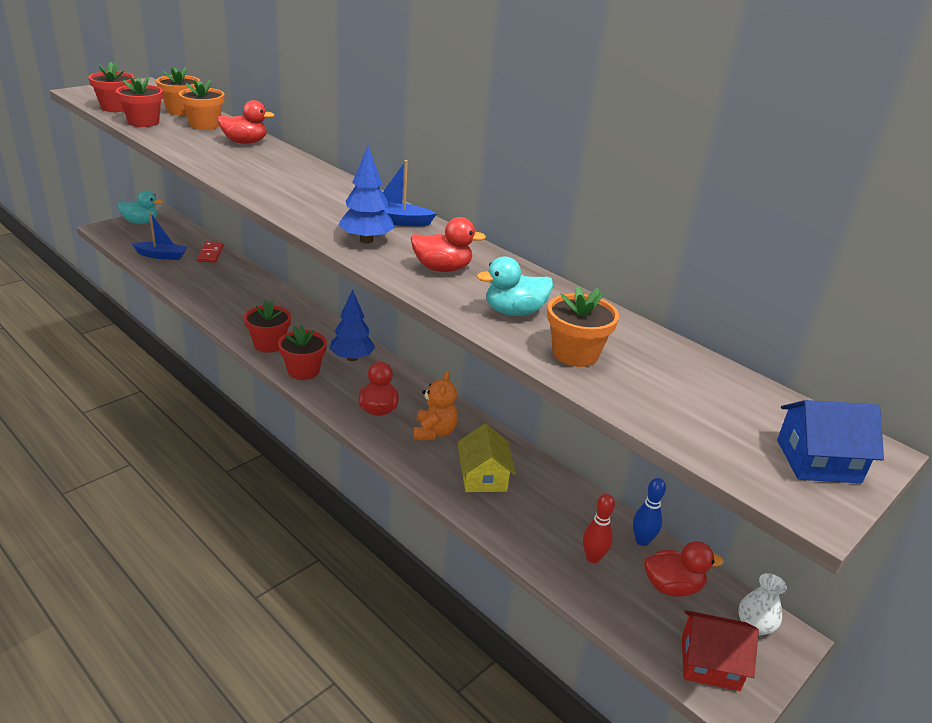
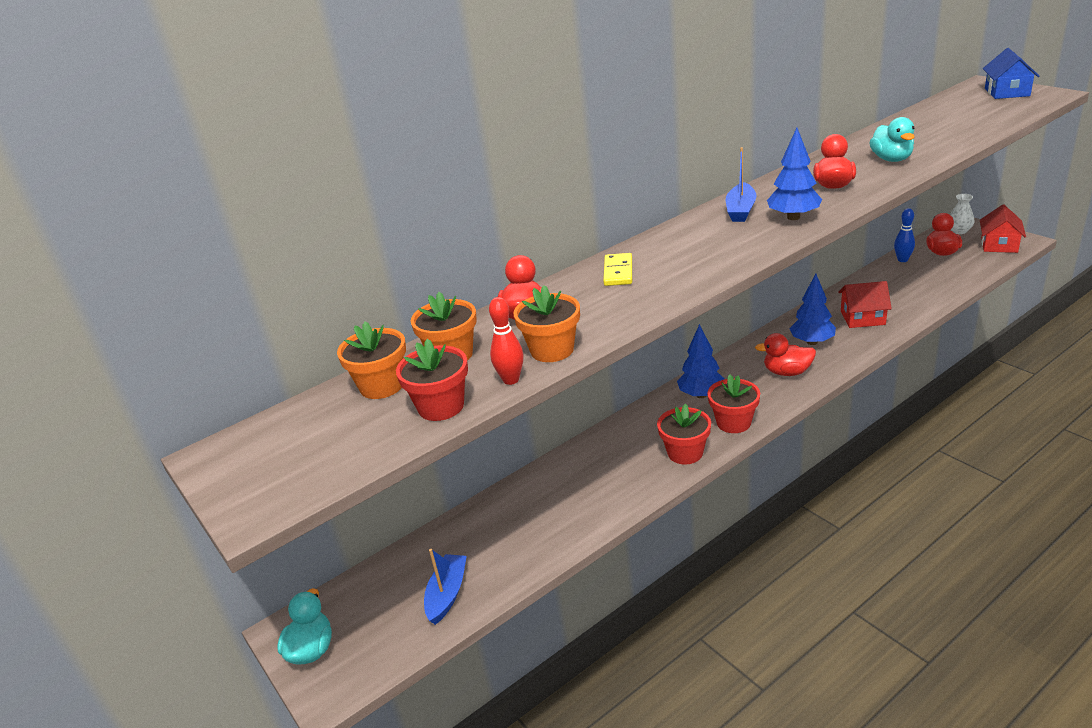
camera: 75 degrees left, 0 degrees up
(116, 108) = (362, 449): red flower pot -> none
(210, 254) = (445, 542): red domino -> none
(294, 170) = (618, 272): none -> yellow domino
(434, 432) = (812, 342): orange teddy bear -> blue tree
(483, 477) = (862, 318): yellow house -> red house
(575, 354) = (939, 141): orange flower pot -> orange flower pot (552, 350)
(593, 557) = (930, 276): red bowling pin -> red bowling pin (511, 380)

